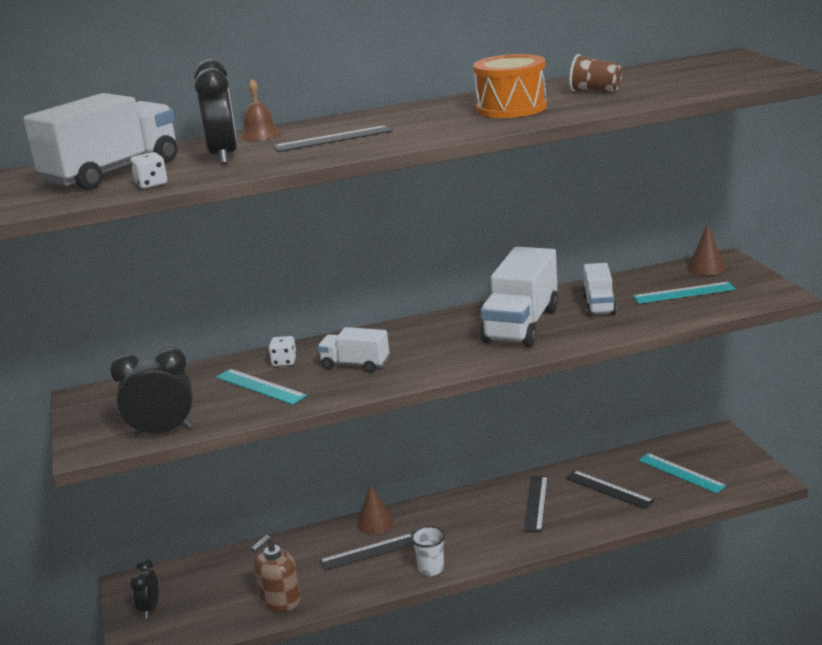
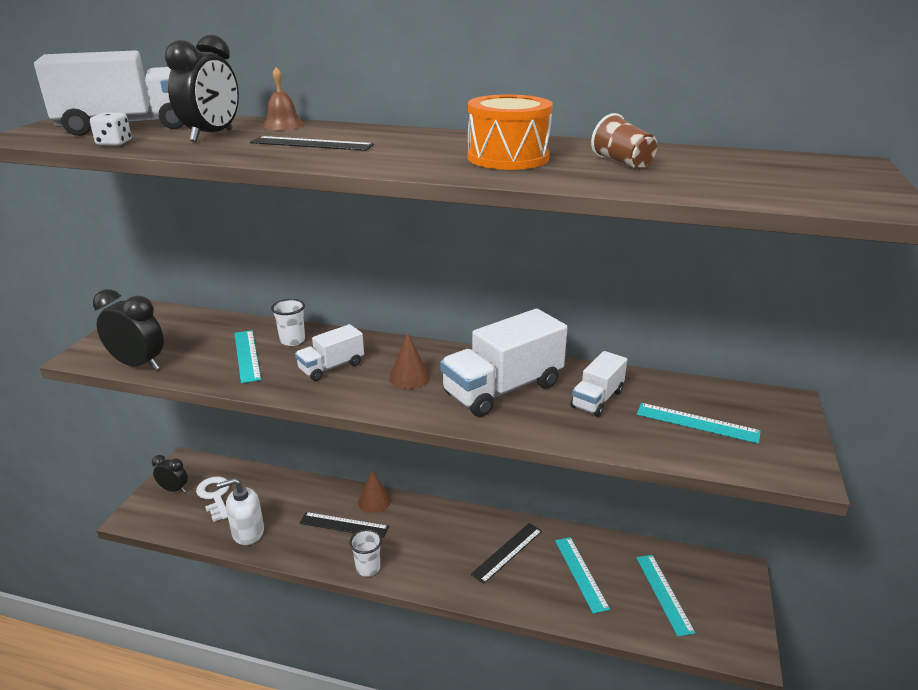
camera: 30 degrees right, 5 degrees up
(150, 608) = (174, 489): black clock -> black clock turned 75 degrees clockwise
(204, 592) = (215, 496): none -> white key
(280, 600) = (248, 532): brown soap dispenser -> white soap dispenser
(284, 361) = (292, 340): white dice -> white cup
(355, 364) = (331, 367): white truck -> white truck turned 90 degrees counterclockwise
(608, 489) = (581, 573): black ruler -> turquoise ruler
(706, 268) = (756, 403): brown cone -> brown cone (409, 377)

